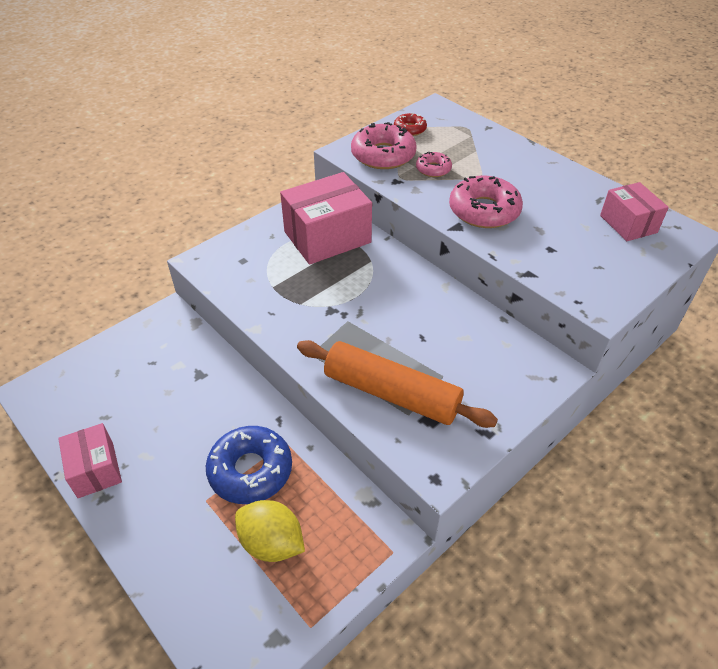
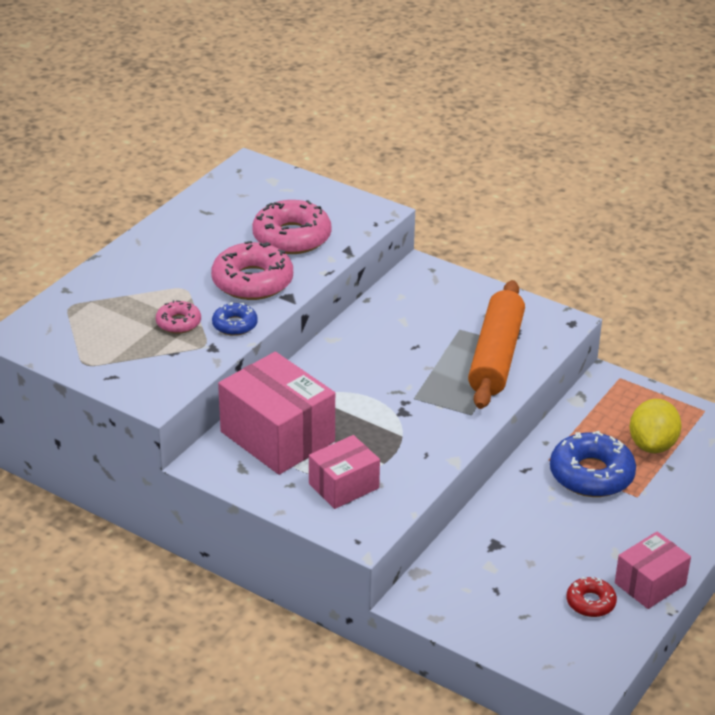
camera: 105 degrees left, 10 degrees down
(383, 155) = (156, 365): pink donut -> pink donut (292, 237)
(409, 129) = (85, 351): red donut -> red donut (590, 602)
(423, 194) = (235, 325): none -> blue donut
(628, 224) = (245, 196): pink box -> pink box (344, 486)

